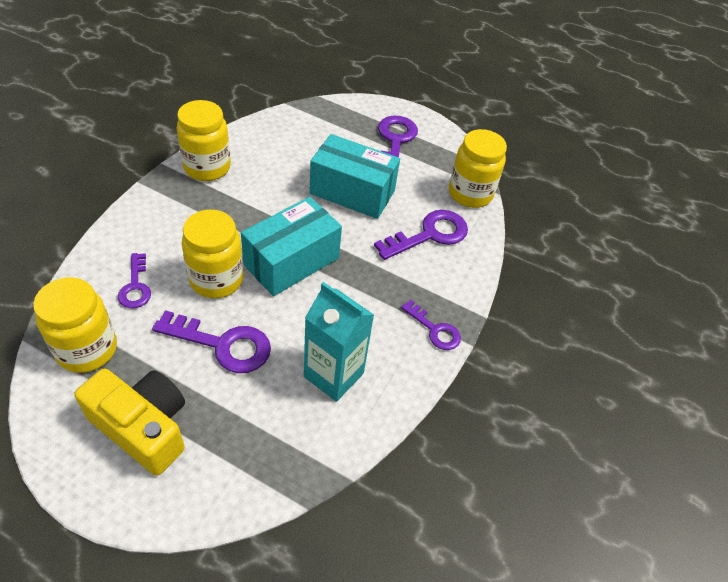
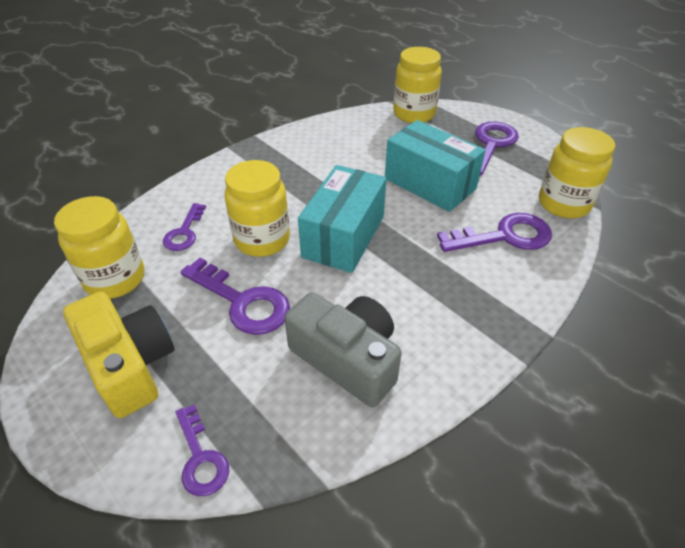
camera: 25 degrees right, 5 degrees down
(207, 167) = (294, 143): yellow jar -> yellow jar (414, 114)
(291, 261) = (343, 236): turquoise box -> turquoise box turned 45 degrees counterclockwise
(333, 375) = (347, 359): turquoise carton -> grey camera
(435, 330) = (482, 336): purple key -> purple key (200, 458)

